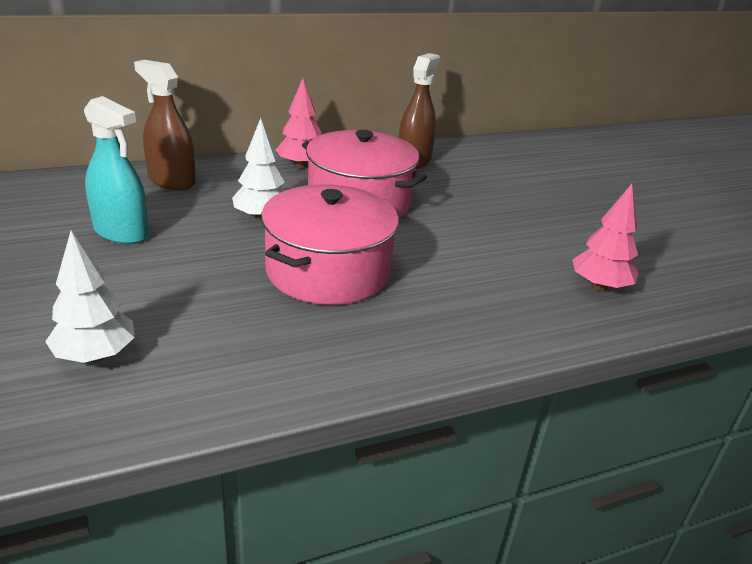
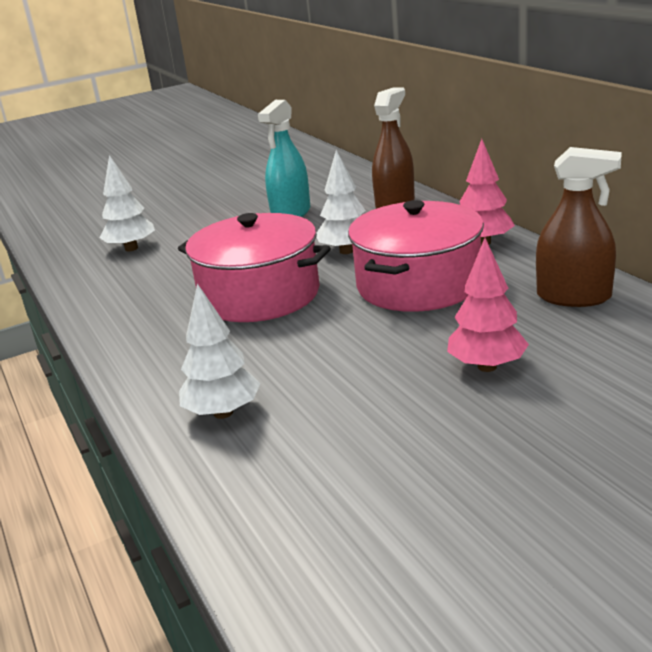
camera: 90 degrees right, 5 degrees down
(539, 306) = (223, 413): none -> white tree
(599, 286) = (280, 458): pink tree -> pink tree (487, 366)

